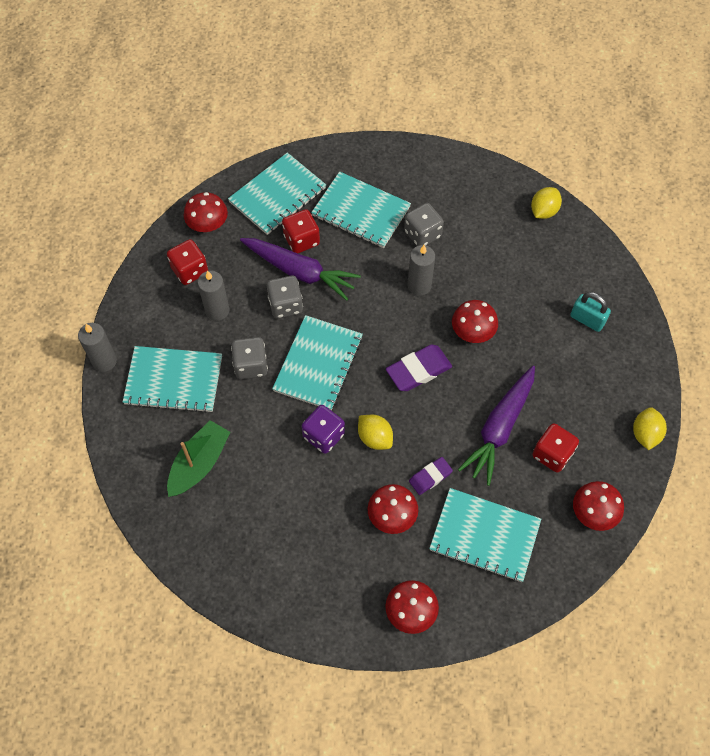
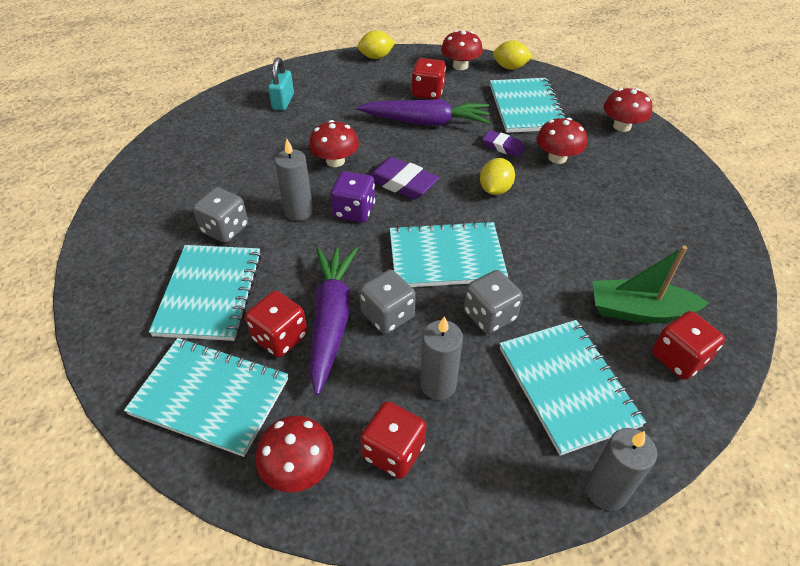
camera: 115 degrees left, 15 degrees down
(151, 461) = (679, 358): none -> red dice
(323, 435) = (522, 224): purple dice -> purple dice (354, 211)
(543, 211) = (161, 152): yellow lemon -> yellow lemon (510, 67)

